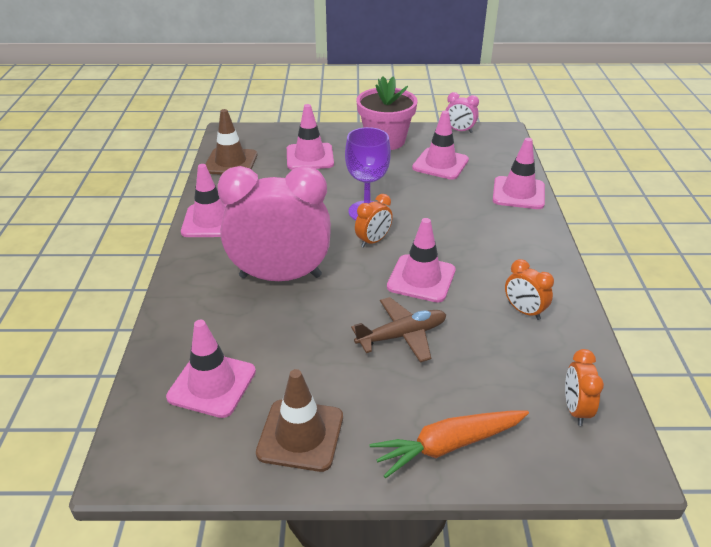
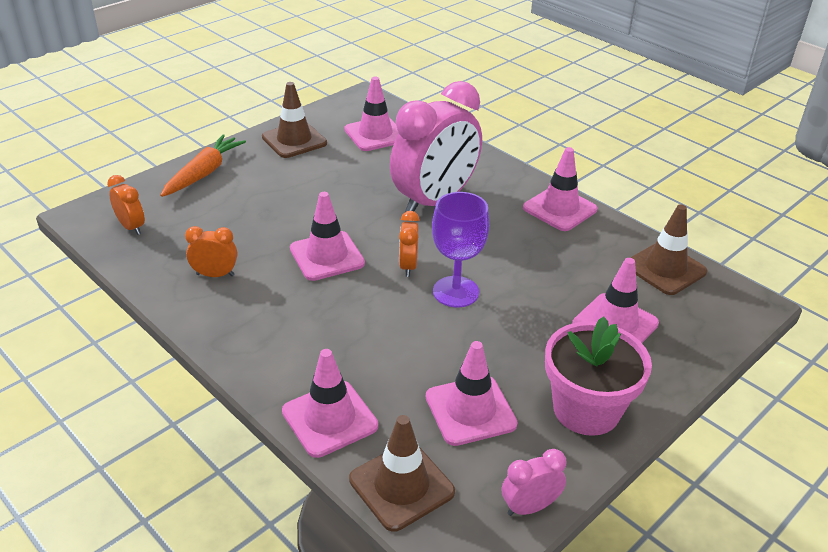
camera: 135 degrees right, 0 degrees up
(402, 335) = (294, 210): brown plane -> none
(508, 158) = (401, 486): none -> brown traffic cone

